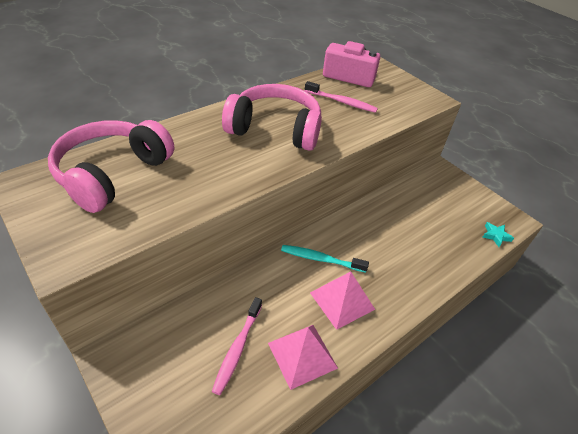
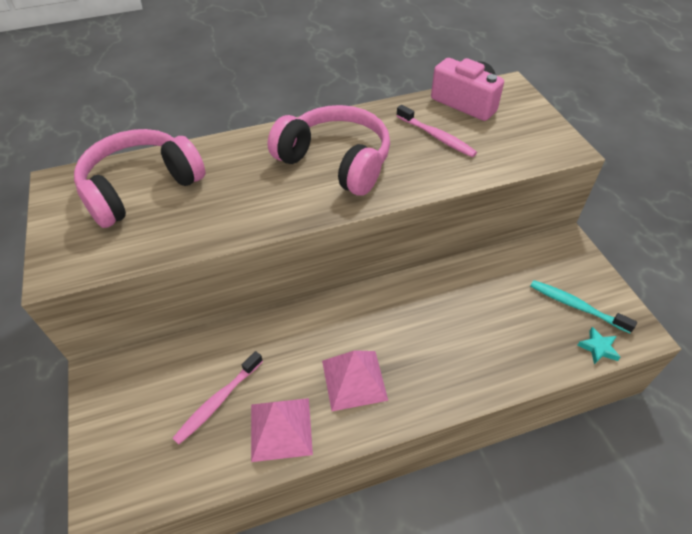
camera: 25 degrees right, 5 degrees up
(321, 259) = (353, 325): turquoise toothbrush -> turquoise toothbrush (576, 306)

